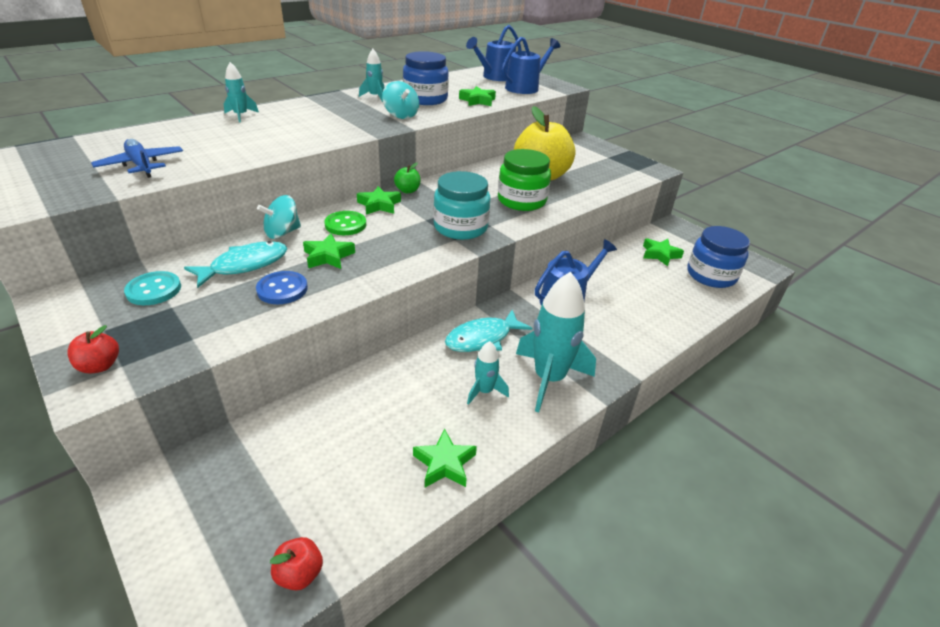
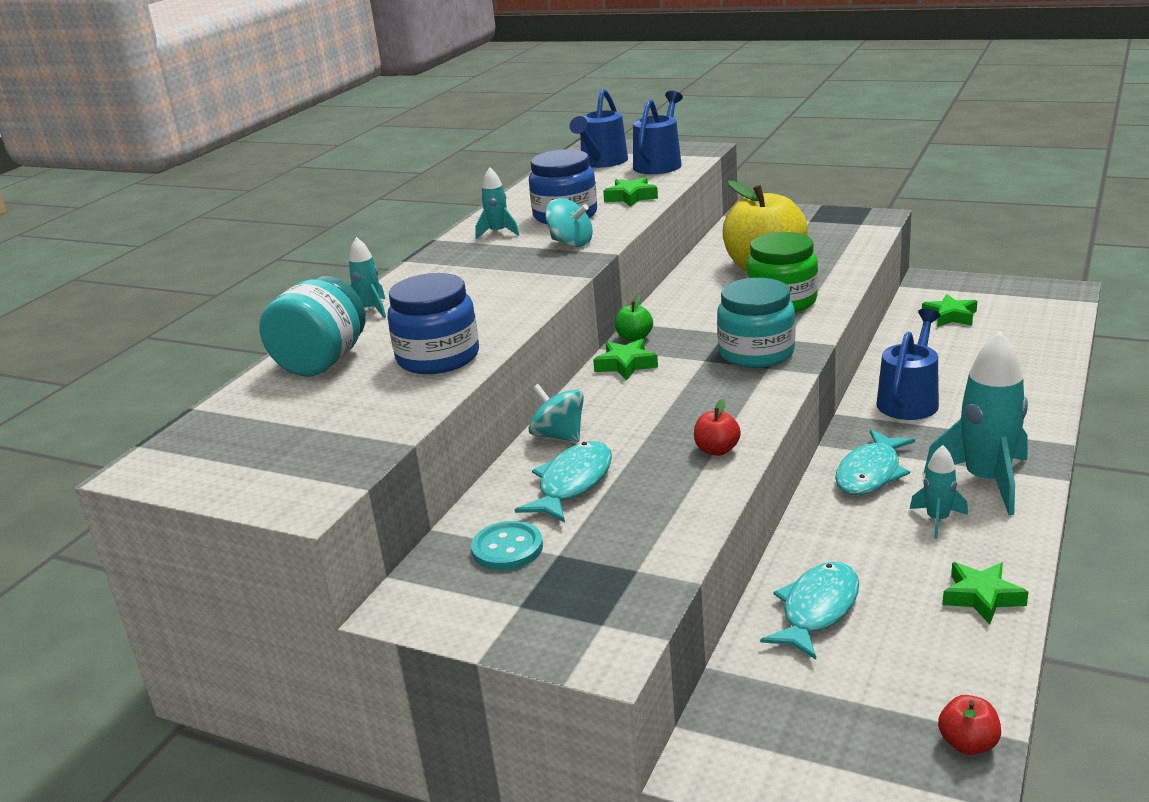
camera: 20 degrees left, 10 degrees down
(100, 366) = (579, 634): red apple -> red apple (717, 450)
(141, 165) = (365, 404): blue plane -> none
(168, 135) = (322, 362): none -> turquoise jar
(282, 233) = (559, 436): turquoise spinning top -> turquoise spinning top turned 105 degrees clockwise
(282, 289) = (657, 487): blue button -> none
(328, 256) = (655, 437): green star -> none
(336, 417) = (817, 610): none -> turquoise fish
(345, 225) = (620, 399): green button -> none
(711, 275) = (1026, 318): blue jar -> blue jar (438, 357)

